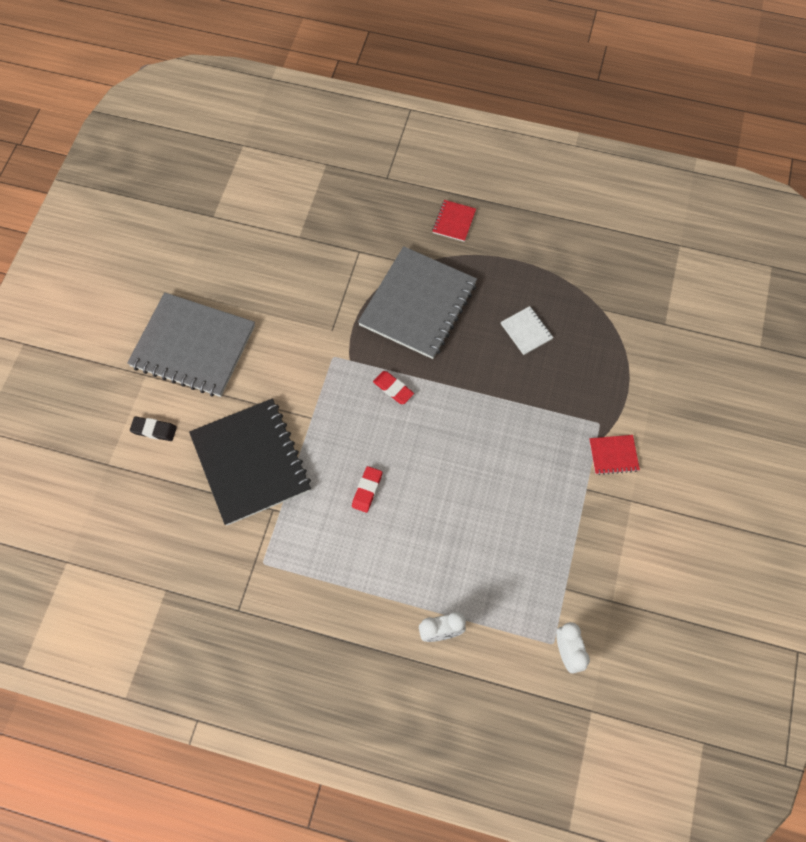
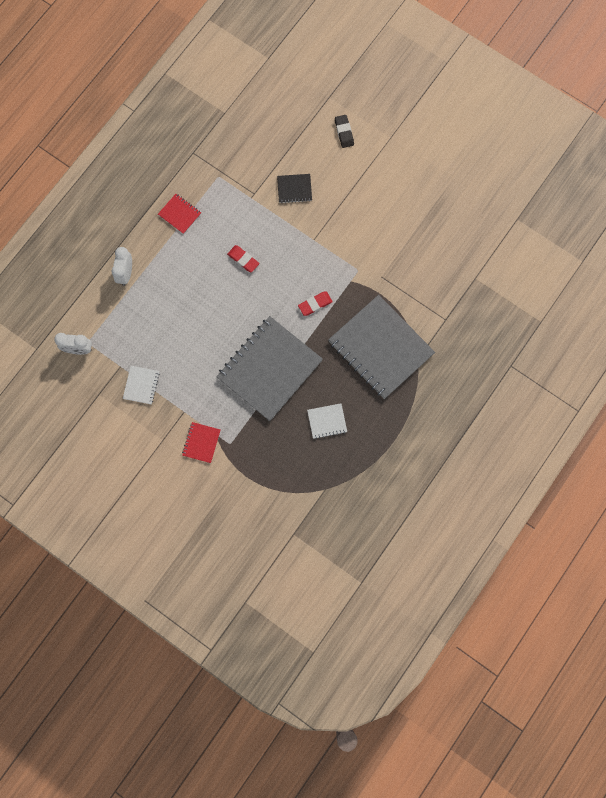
camera: 110 degrees right, 10 degrees up
(154, 430) = (344, 132): black eraser -> black eraser turned 45 degrees counterclockwise
(193, 346) = (402, 175): grey notebook -> grey notebook (269, 369)
(250, 462) = (294, 189): black notebook -> black notebook, size x0.42
(454, 221) = (448, 404): red notebook -> red notebook (179, 214)
(577, 552) = (141, 385): none -> white notebook

